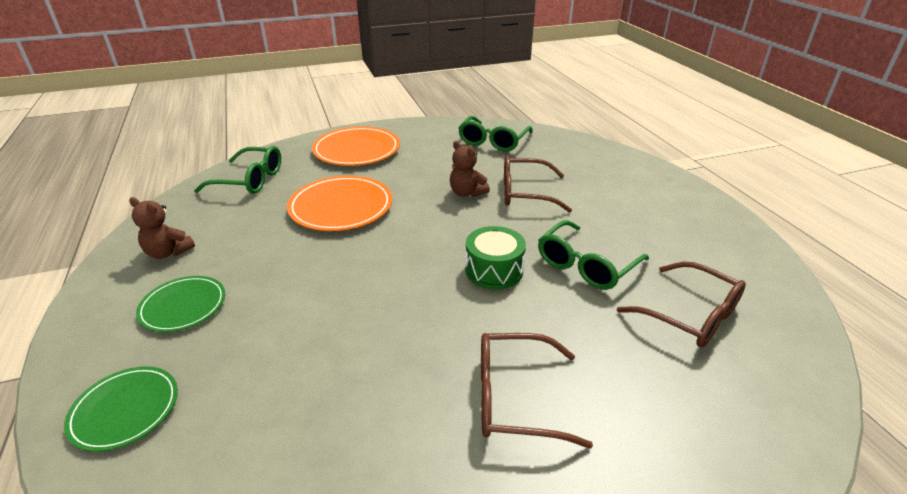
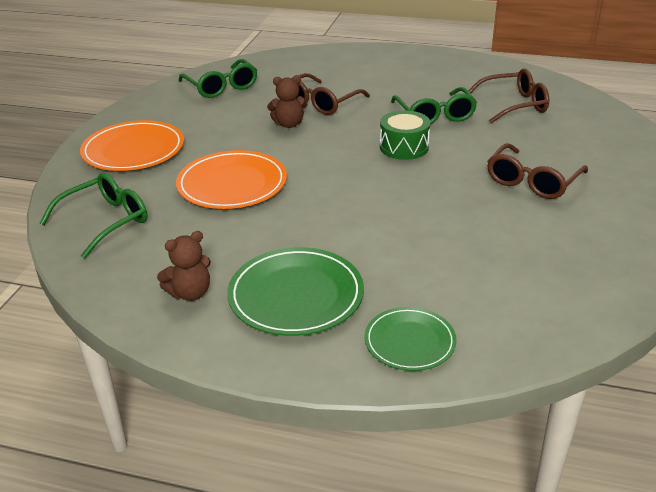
camera: 55 degrees left, 0 degrees up
(183, 306) = (296, 295): green plate -> green plate, size x1.61

